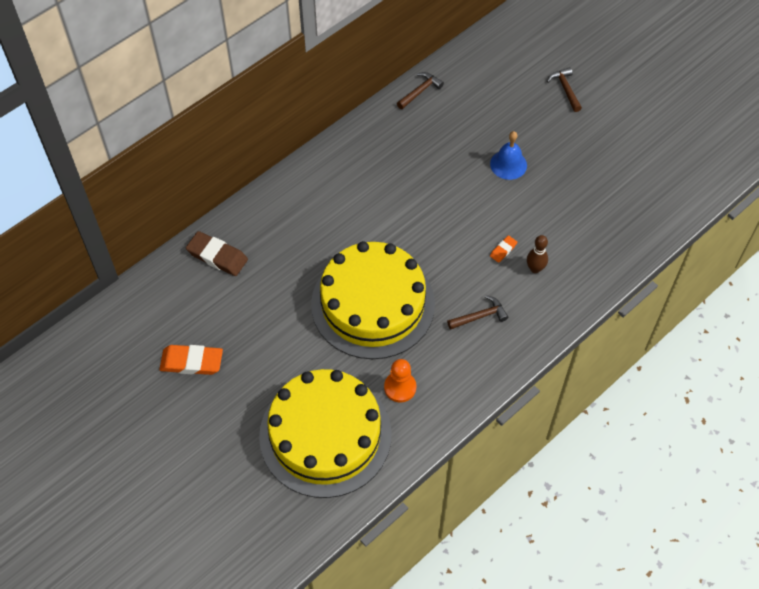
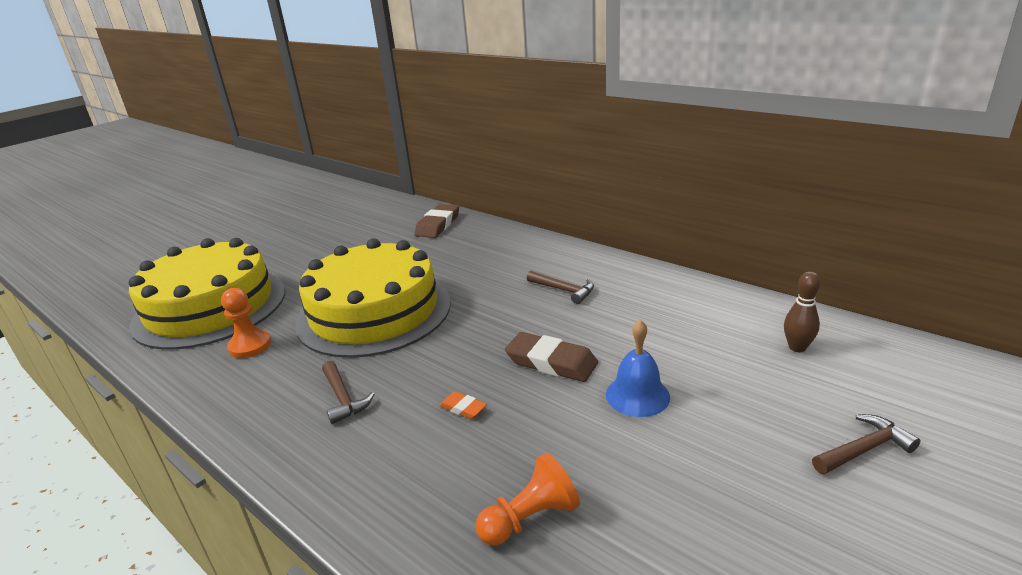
camera: 85 degrees right, 30 degrees down
(192, 362) = (321, 233): orange eraser -> none
(420, 91) = (730, 300): brown hammer -> brown hammer (564, 290)
(467, 200) = (551, 362): none -> brown eraser
(535, 269) = (428, 448): brown bowling pin -> brown bowling pin (797, 347)
(590, 227) = (530, 518): none -> orange pawn

